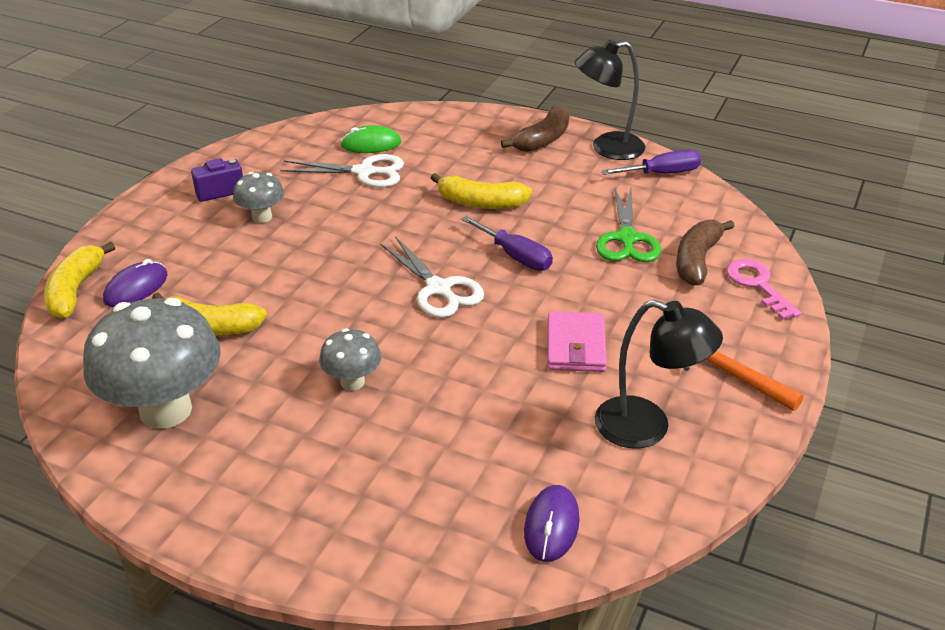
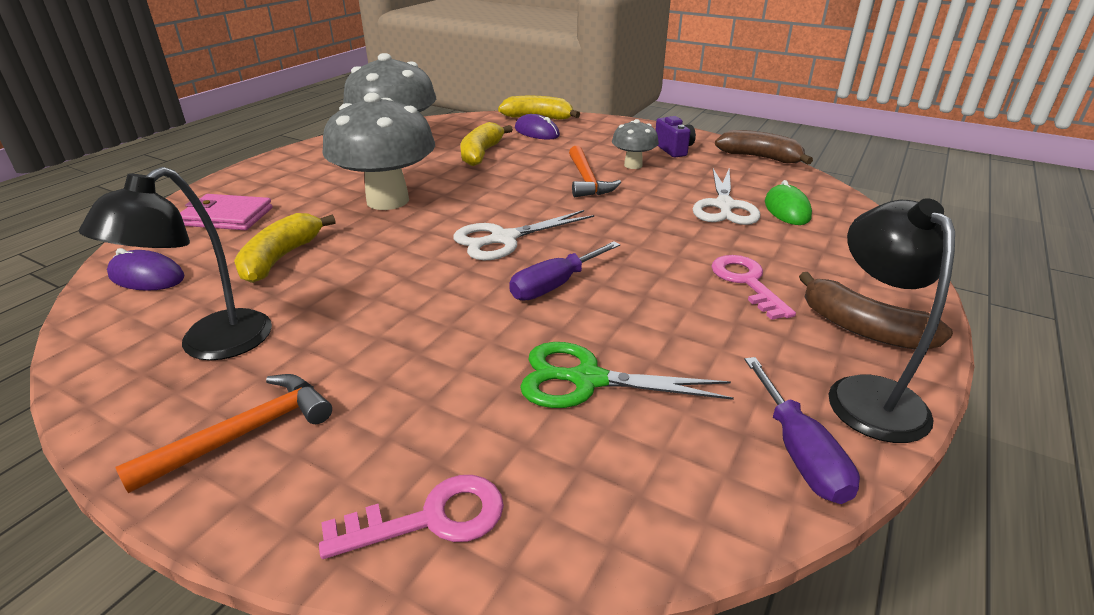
camera: 95 degrees right, 5 degrees down
(301, 245) = (587, 180): none -> orange hammer
(352, 382) = (388, 200): grey mushroom -> grey mushroom, size x2.05
(480, 203) = (671, 269): yellow banana -> yellow banana (281, 258)
(495, 173) = (747, 282): none -> pink key
(576, 346) = (373, 312): pink wallet -> pink wallet (227, 217)
(697, 260) = (520, 449): brown banana -> brown banana (760, 158)

